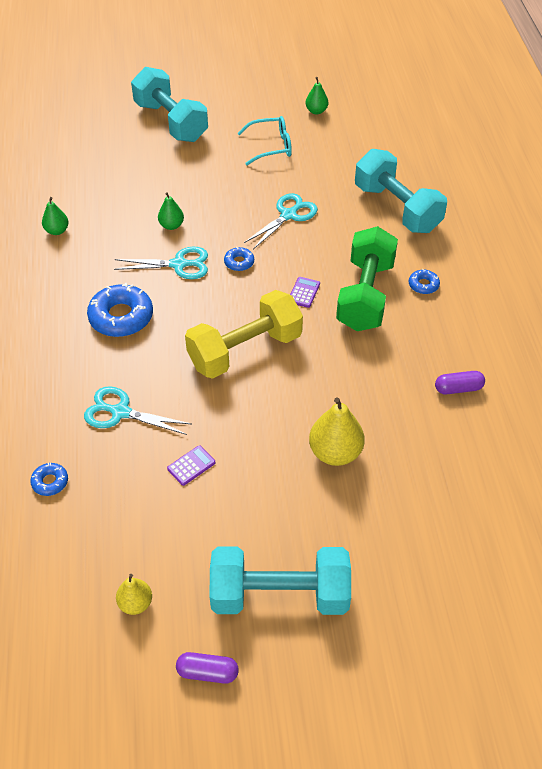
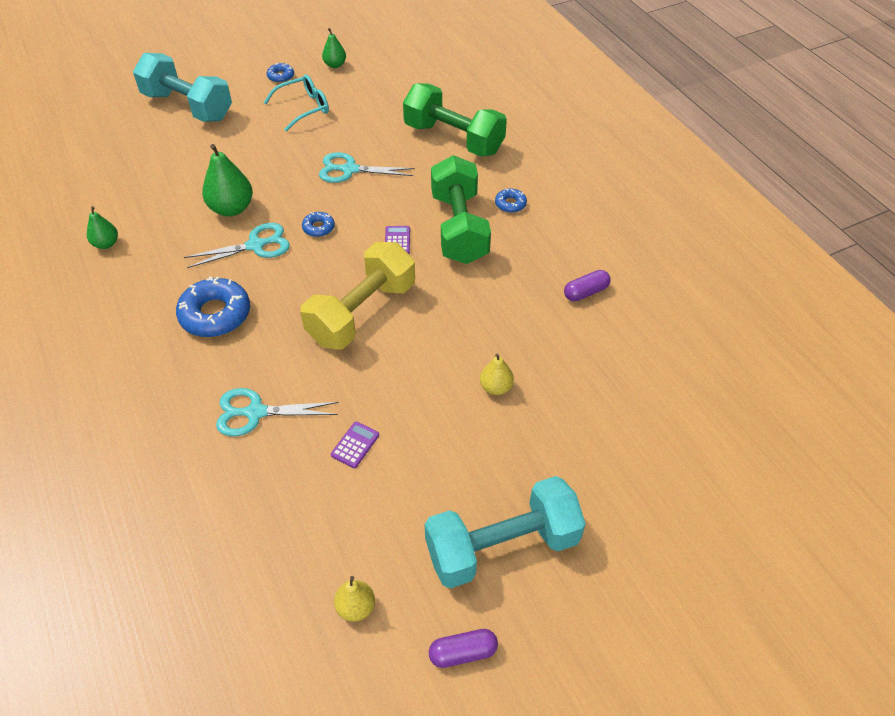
camera: 20 degrees left, 0 degrees up
(50, 482) = (207, 509): blue donut -> blue donut (281, 76)
(171, 225) = (231, 208): green pear -> green pear, size x1.72
(288, 215) = (349, 170): turquoise scissors -> turquoise scissors turned 105 degrees counterclockwise
(335, 452) = (496, 387): yellow pear -> yellow pear, size x0.58
(397, 208) = (454, 139): turquoise dumbbell -> green dumbbell

